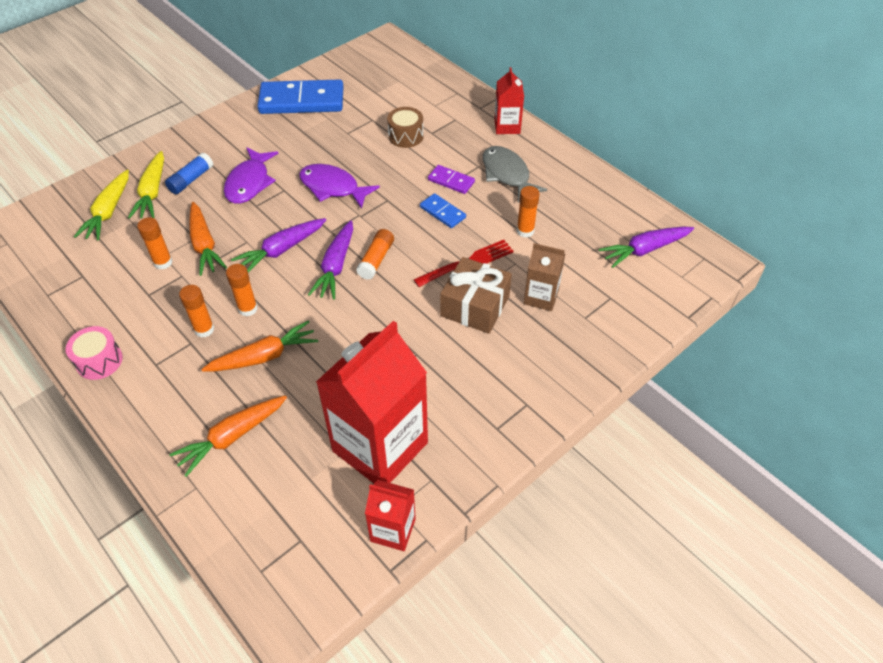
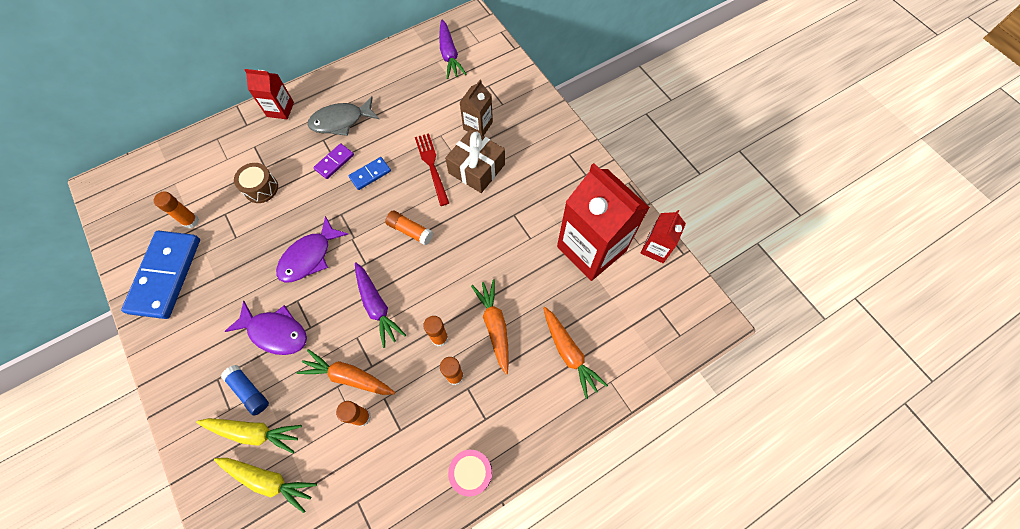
camera: 80 degrees left, 15 degrees up
(204, 244) = (349, 377): orange carrot -> orange carrot turned 150 degrees counterclockwise
(336, 266) = (408, 263): purple carrot -> none
(525, 231) = (409, 122): orange glue stick -> orange glue stick (190, 221)

